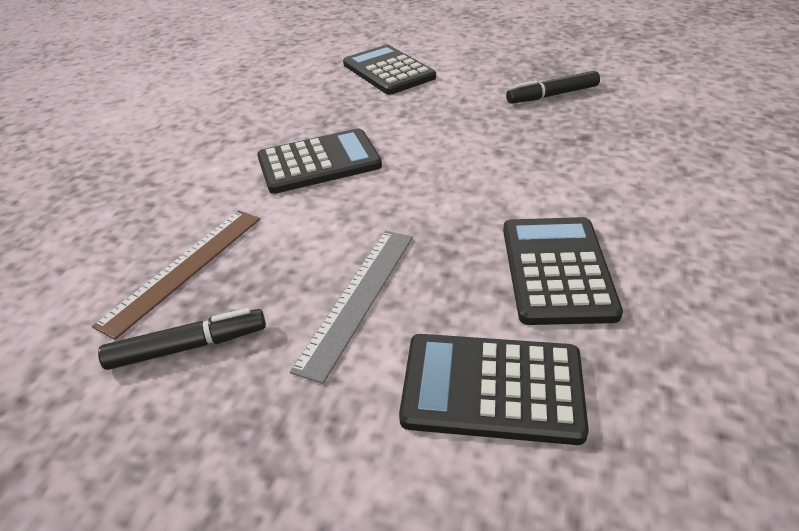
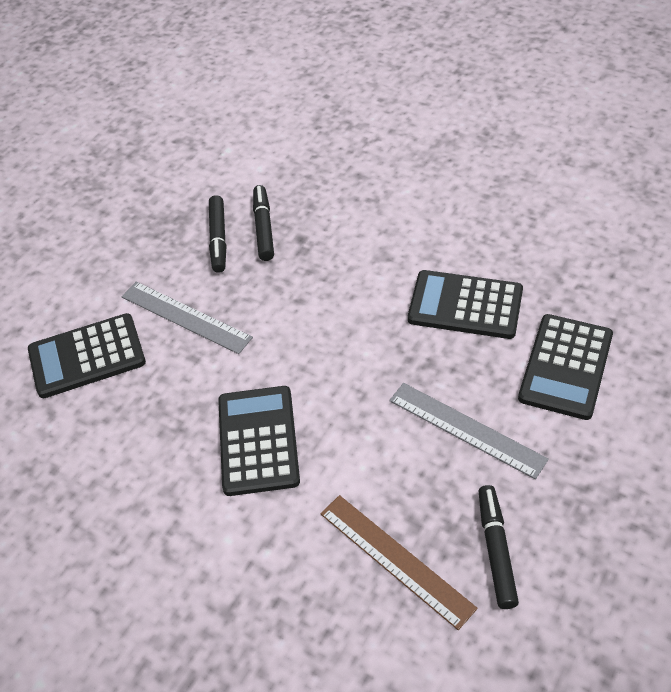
camera: 75 degrees left, 10 degrees up
(448, 100) = (185, 317): none -> grey ruler
(585, 114) = (263, 228): none -> black marker

